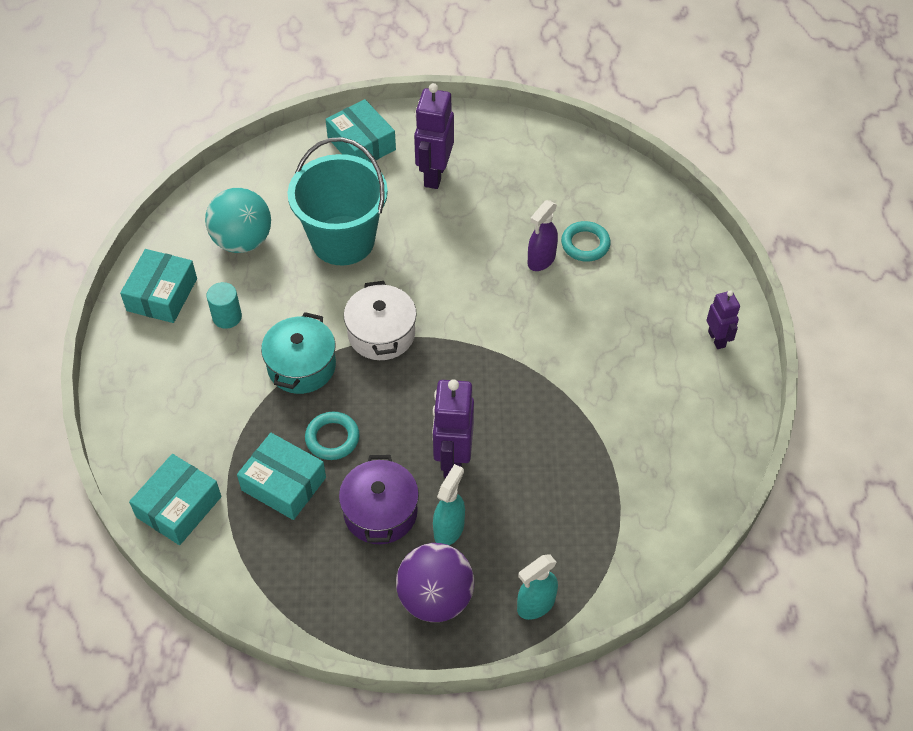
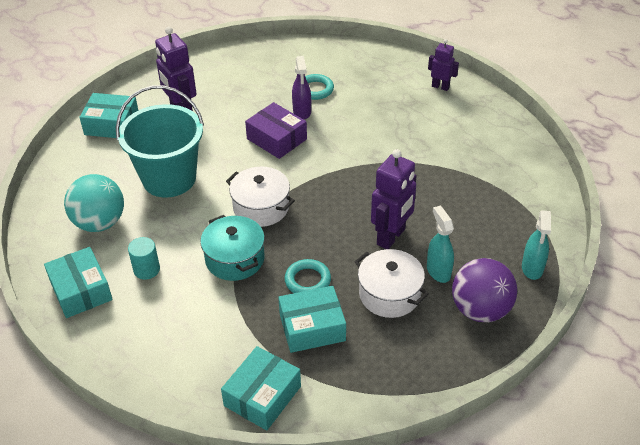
camera: 45 degrees left, 10 degrees down
(179, 507) = (262, 396): turquoise box -> turquoise box turned 45 degrees clockwise
(380, 512) = (389, 294): purple pot -> white pot
(452, 460) = (391, 237): purple robot -> purple robot turned 105 degrees counterclockwise
(481, 272) = (277, 139): none -> purple box

